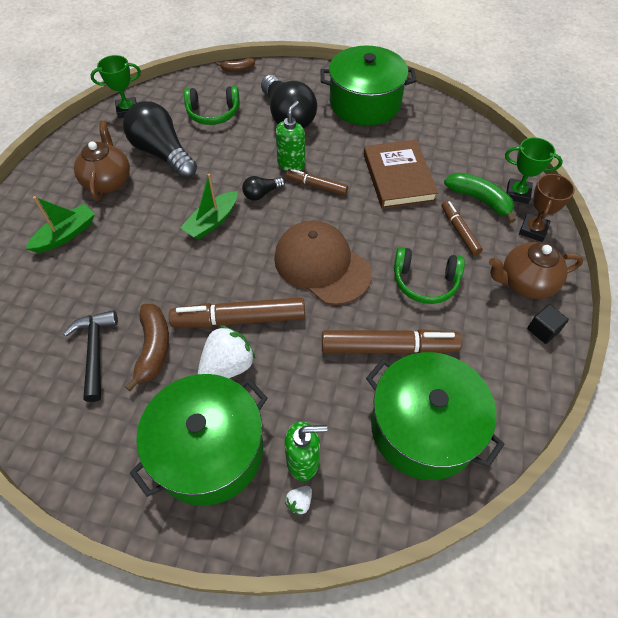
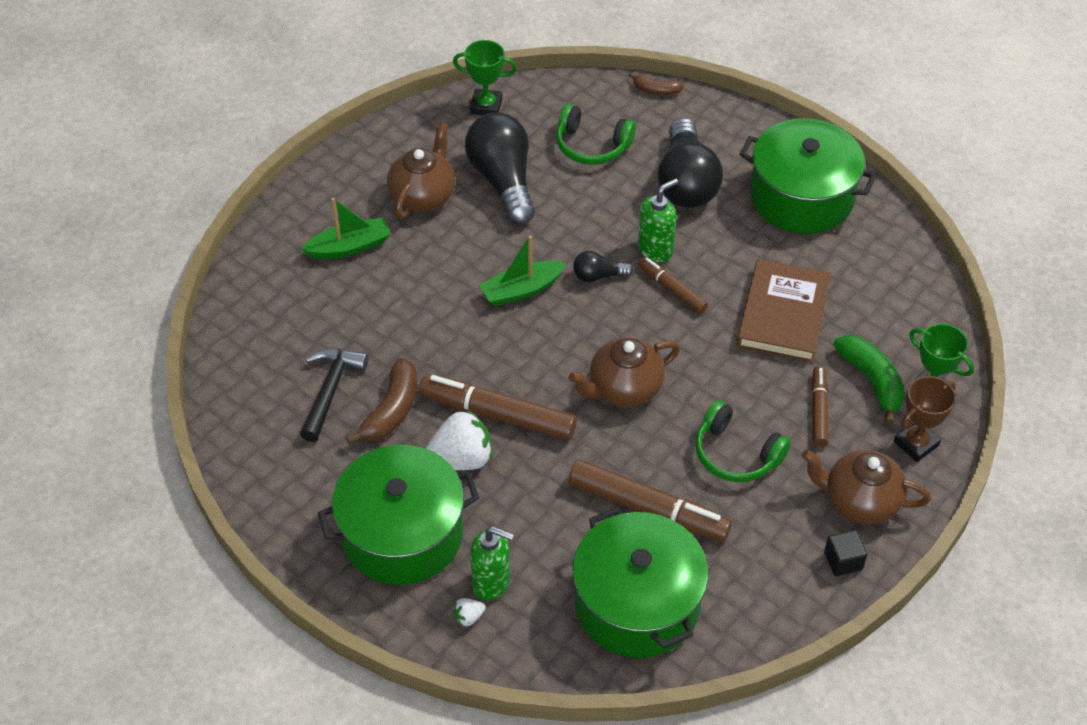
camera: 25 degrees right, 5 degrees down
(322, 265) = (624, 389): brown cap -> brown teapot

